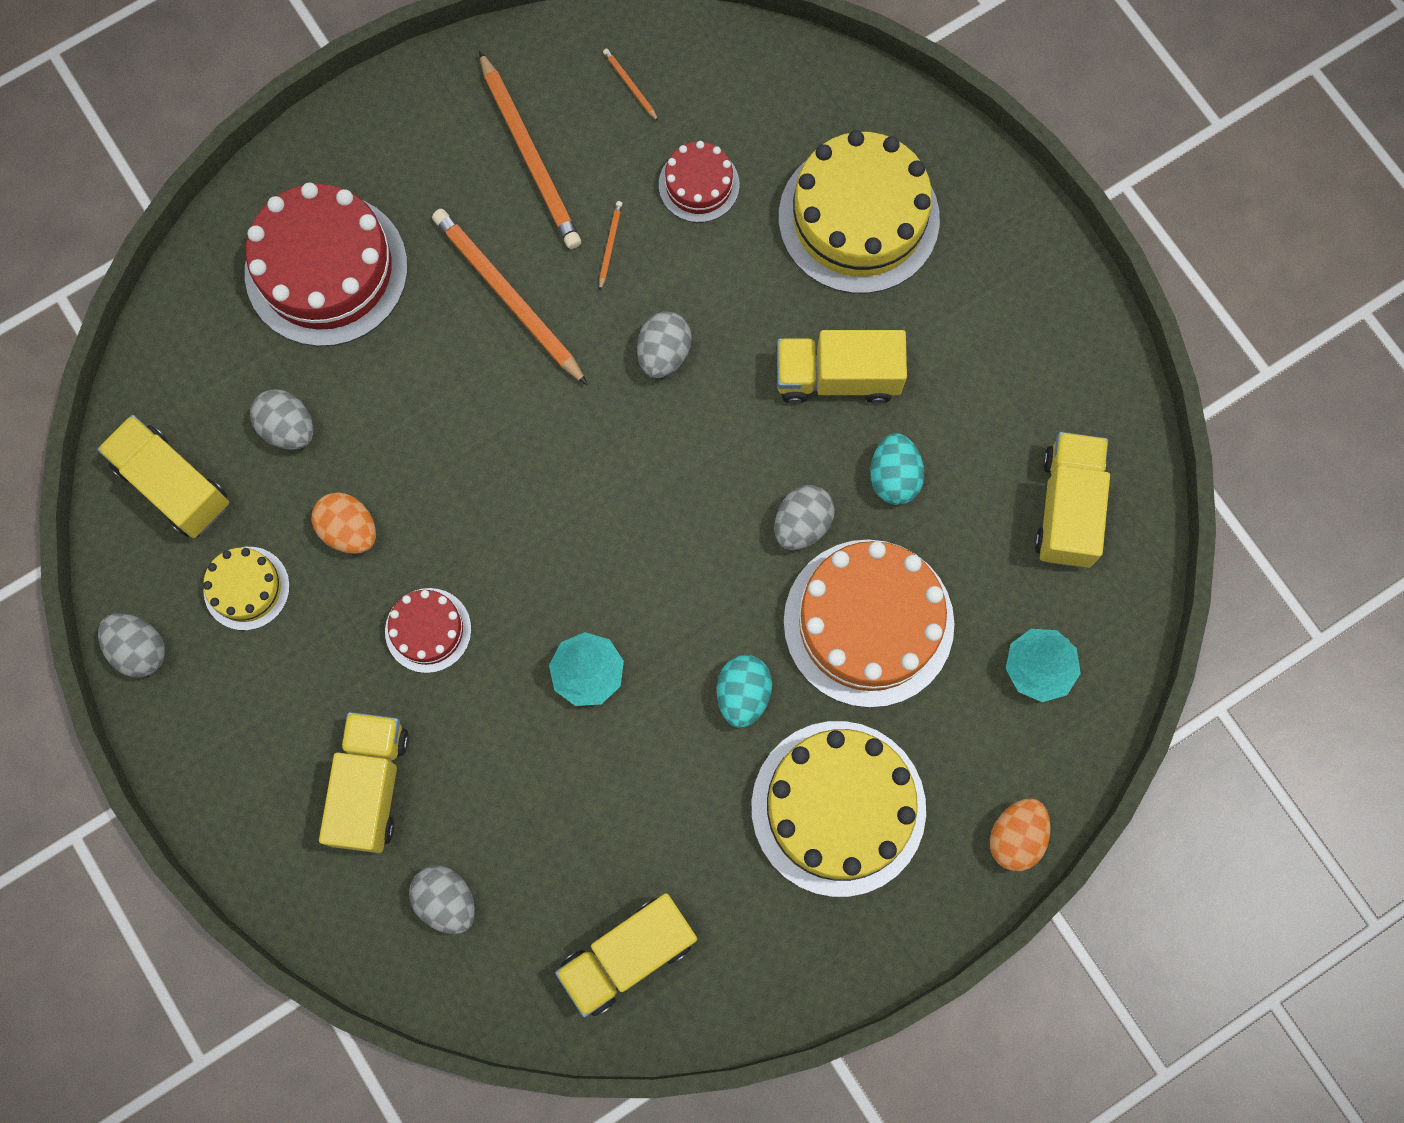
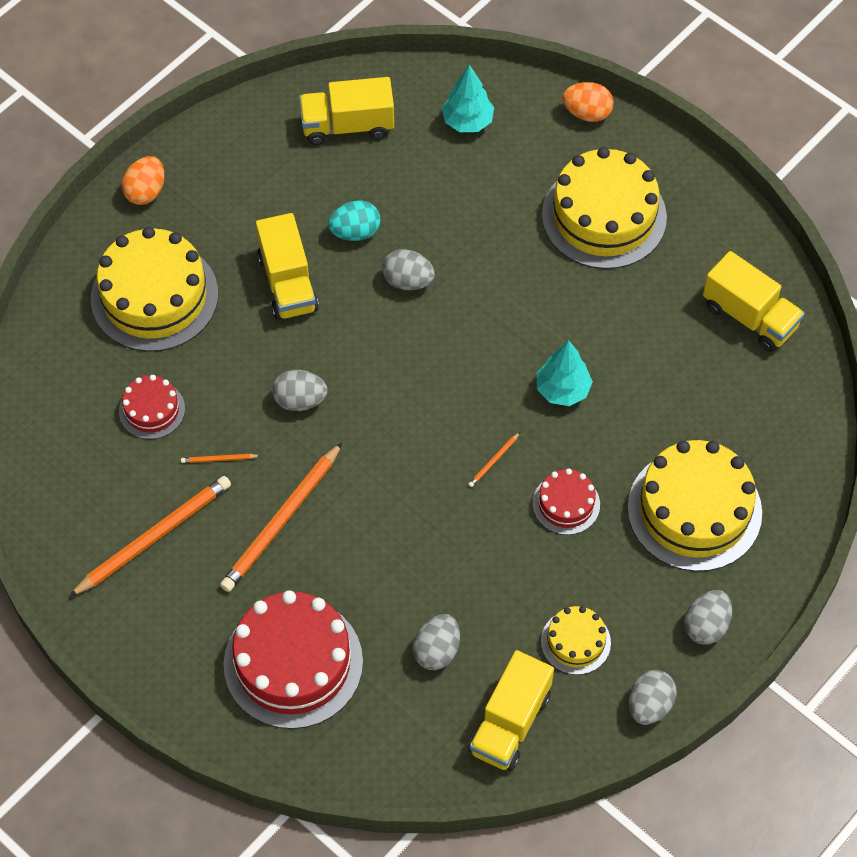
camera: 105 degrees left, 15 degrees down
(349, 530) = (506, 581): orange egg -> orange egg (146, 191)
(371, 786) = (694, 510): yellow truck -> yellow cake
(446, 901) = (756, 438): grey egg -> grey egg (706, 626)
(630, 85) = (74, 480): orange pencil -> orange pencil (494, 461)
(743, 694) = (545, 289): turquoise egg -> none
(868, 623) = (468, 225): orange cake -> none

